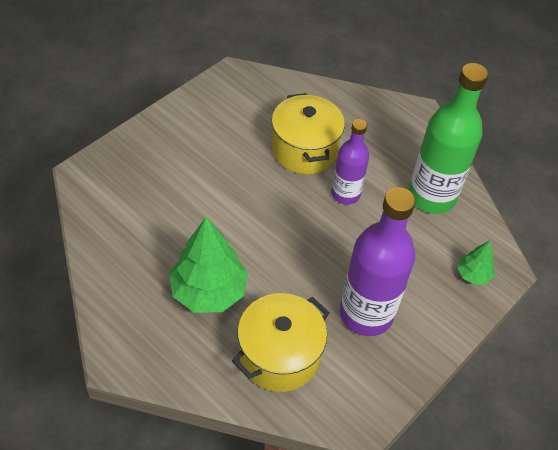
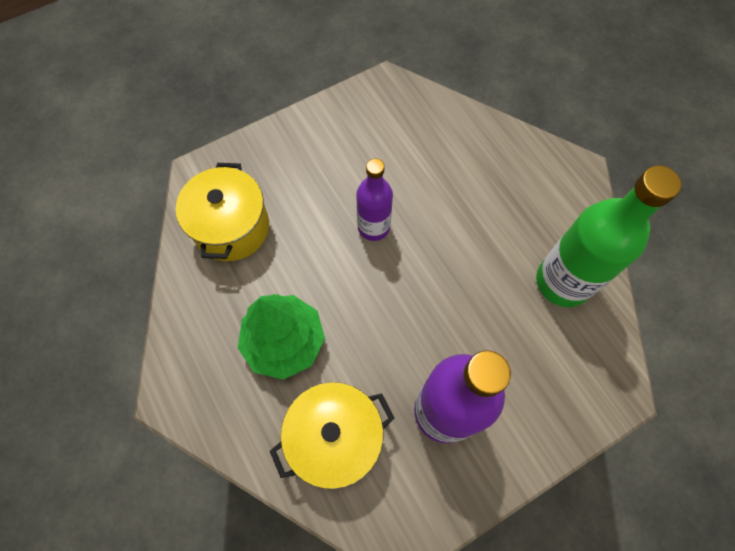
camera: 20 degrees right, 15 degrees up
(304, 150) = (436, 193): yellow pot -> yellow pot (232, 227)
(345, 194) = (465, 257): purple bottle -> purple bottle (373, 227)
(473, 275) = (581, 392): green tree -> none

